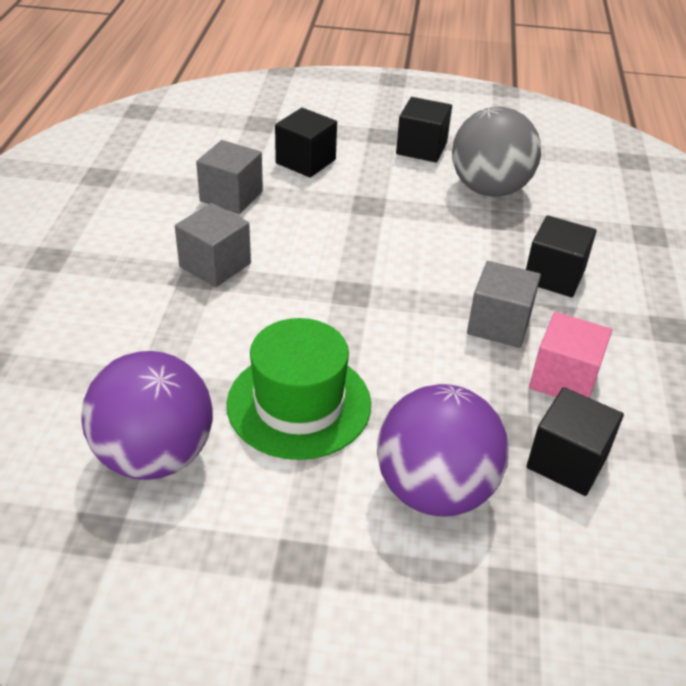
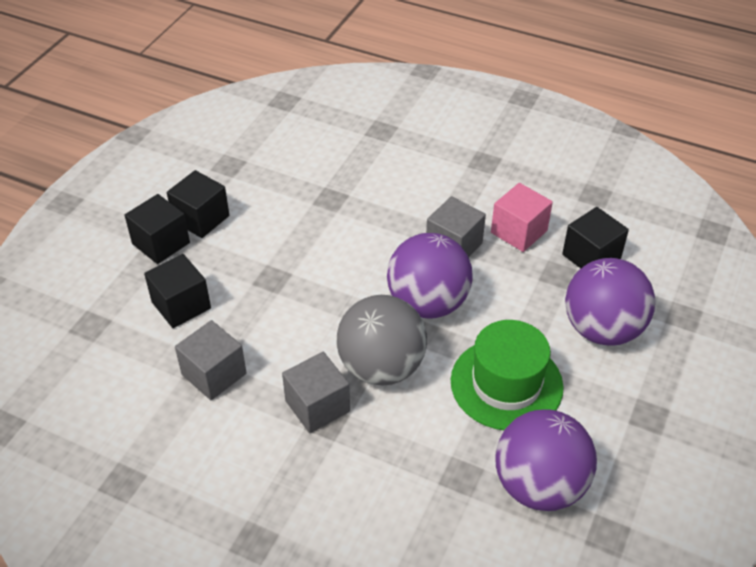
camera: 70 degrees left, 5 degrees up
(393, 318) = (428, 303): none -> purple ball
(489, 189) = (284, 195): grey ball -> grey ball (381, 367)
(554, 276) = (410, 197): black cube -> black cube (161, 243)

